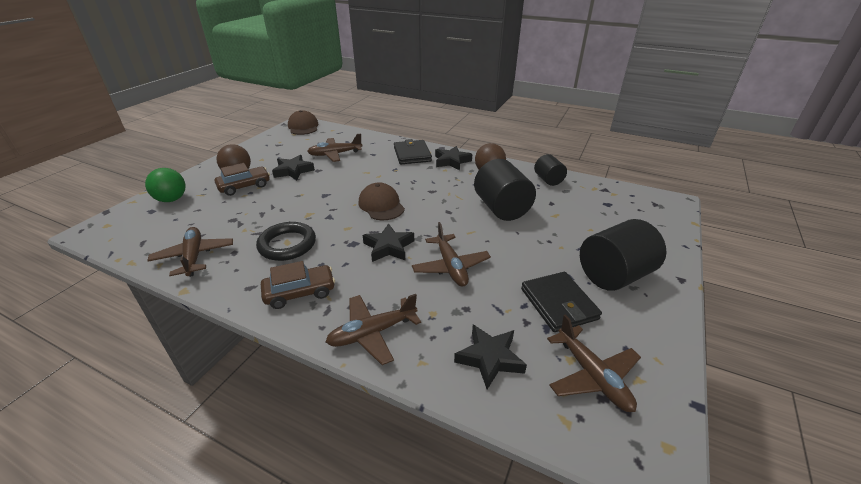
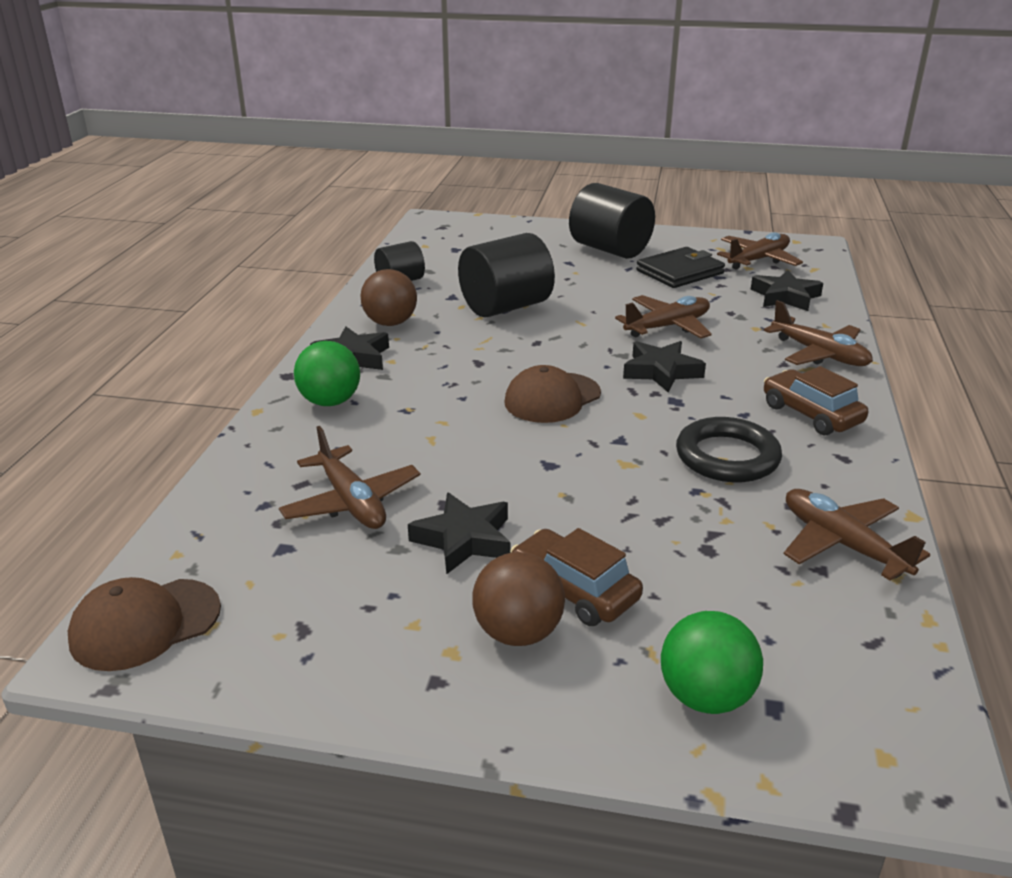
camera: 105 degrees left, 5 degrees down
(194, 257) = (842, 544): brown plane -> brown plane turned 90 degrees clockwise
(412, 154) = (330, 401): black wallet -> green ball

